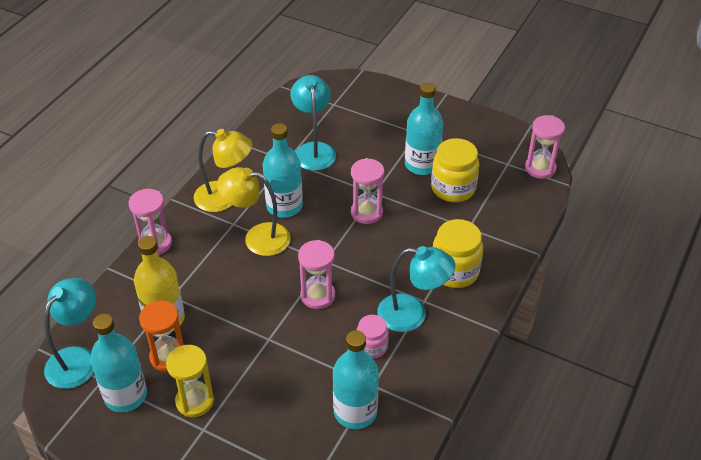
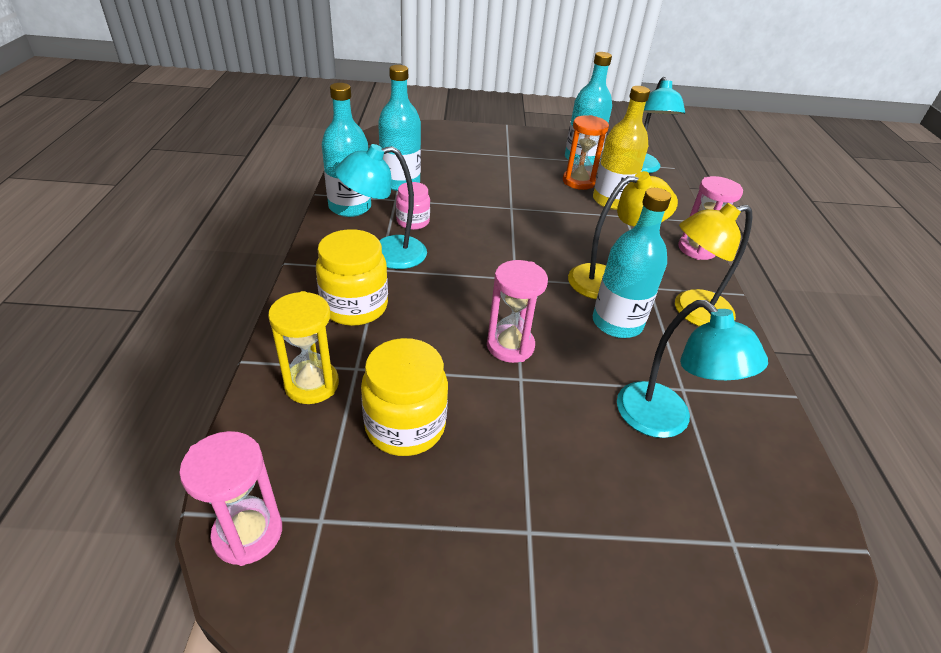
camera: 150 degrees right, 5 degrees down
(195, 401) = (530, 165): yellow hourglass -> yellow hourglass (312, 384)
(318, 296) = (495, 246): pink hourglass -> none
(422, 165) = (480, 455): turquoise bottle -> turquoise bottle (350, 207)

